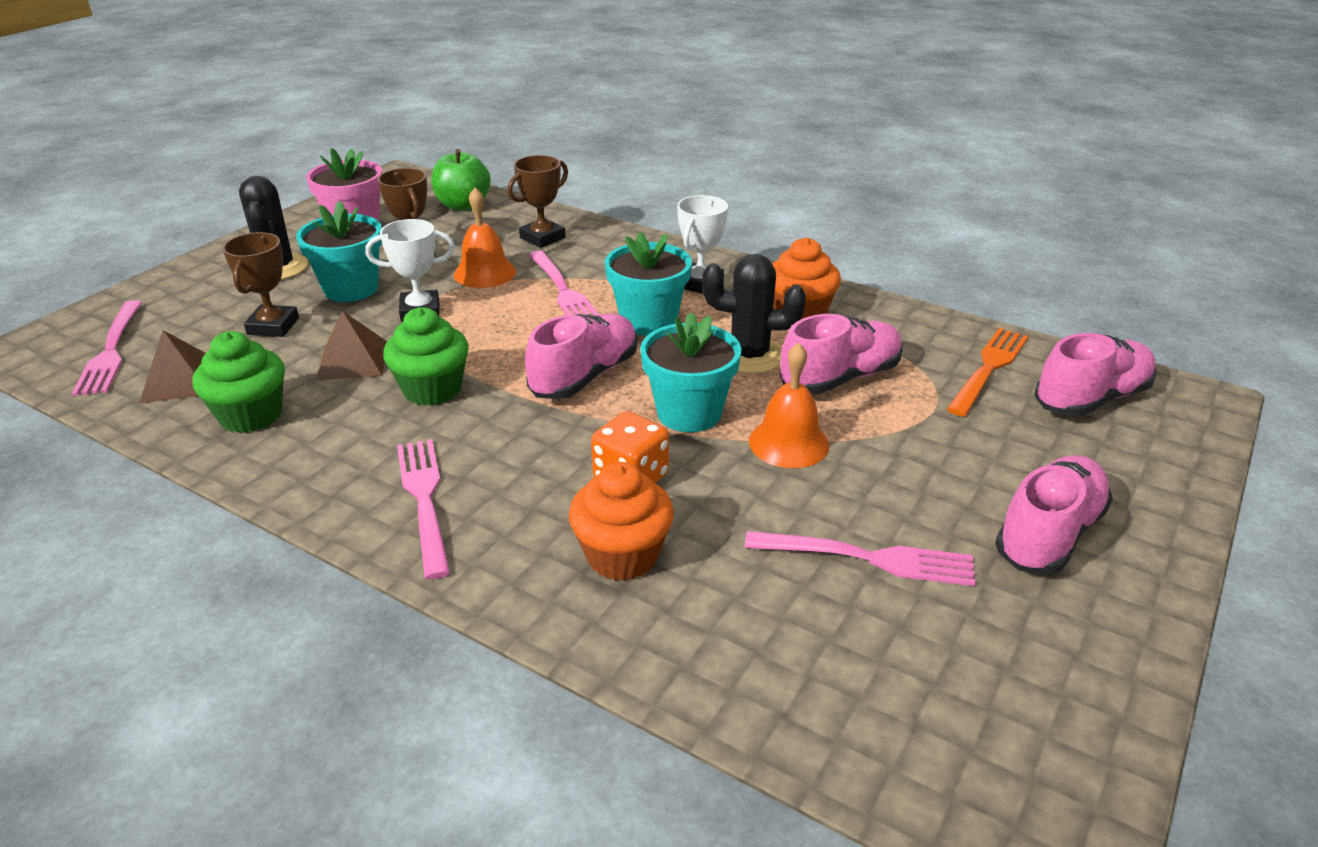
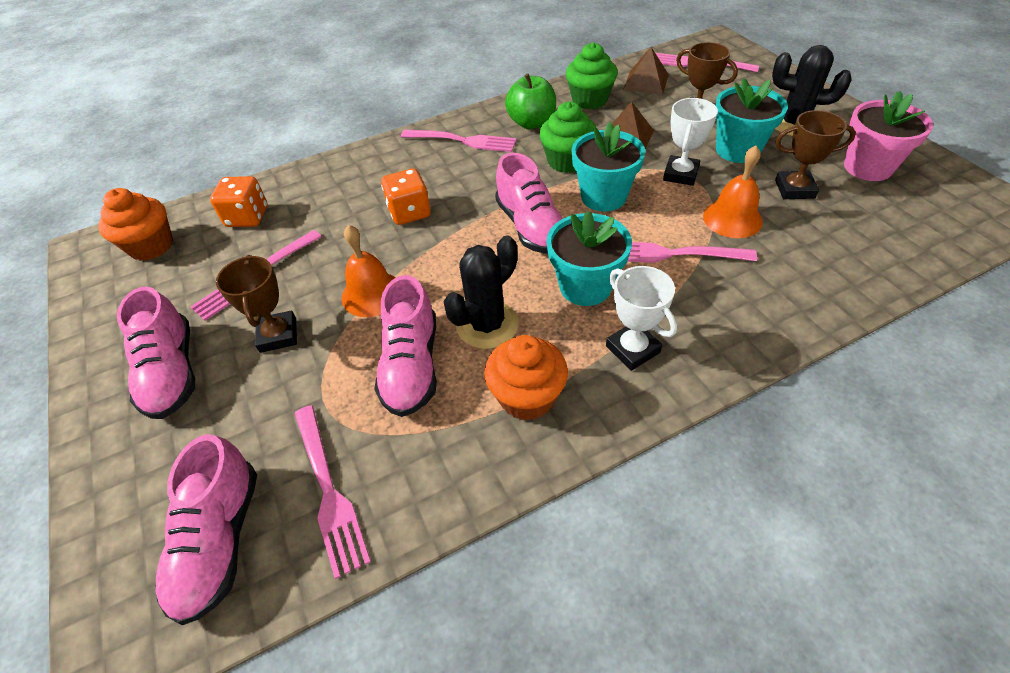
camera: 125 degrees right, 15 degrees up
(463, 205) = (907, 239): green apple -> green apple (531, 123)
(542, 238) = (796, 272): brown trophy -> brown trophy (278, 335)
(622, 555) = (357, 190): orange cupcake -> orange cupcake (151, 246)
(689, 413) = (446, 260): turquoise flower pot -> turquoise flower pot (603, 197)
(782, 653) = (247, 217): none -> orange dice
(988, 368) = (329, 490): orange fork -> pink fork

